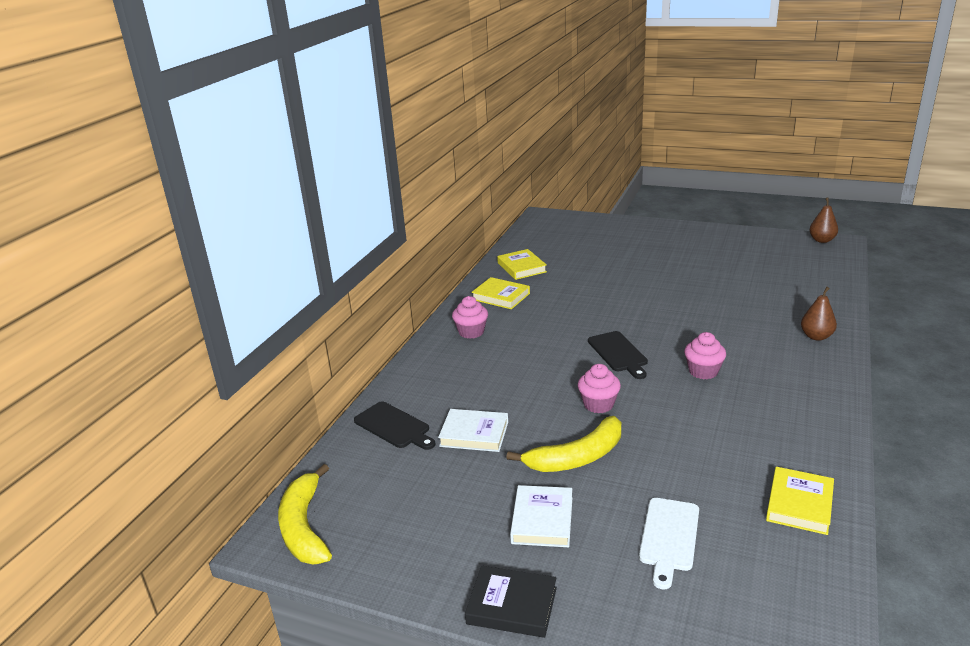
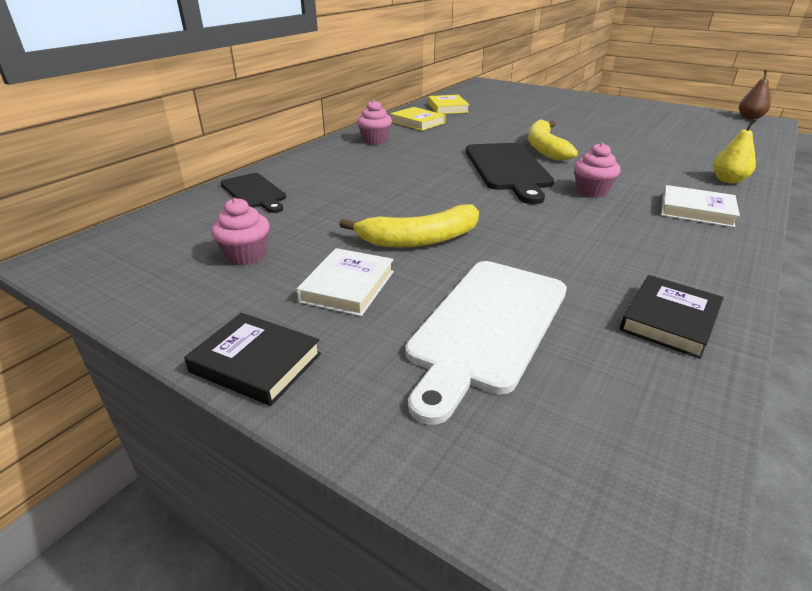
camera: 10 degrees right, 5 degrees up
(304, 527) = (102, 254): yellow banana -> yellow banana (545, 148)
(474, 434) = (326, 207): white book -> white book (696, 210)
(598, 404) = (467, 202): pink cupcake -> pink cupcake (246, 255)
(618, 353) = (508, 169): black cutting board -> black cutting board, size x1.65
(669, 537) = (487, 326): white cutting board -> white cutting board, size x1.65
(799, 504) = (669, 320): yellow book -> black book
(816, 336) = (728, 180): brown pear -> yellow pear

